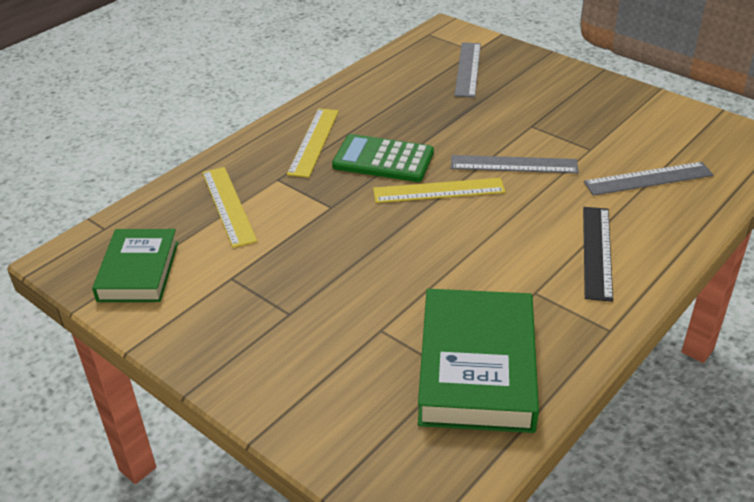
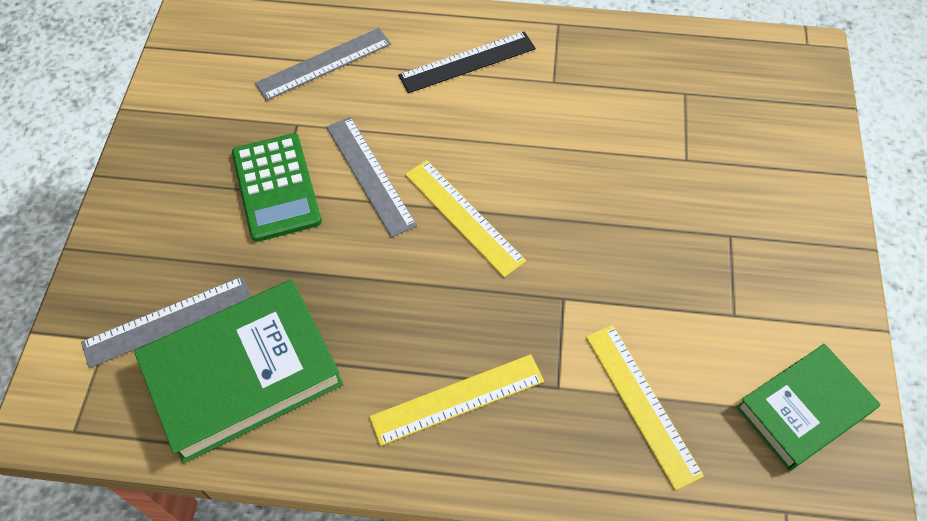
camera: 125 degrees left, 20 degrees up
(228, 206) = (642, 403): yellow ruler -> yellow ruler turned 60 degrees counterclockwise
(383, 159) = (443, 299): green calculator -> green calculator (276, 187)
(476, 367) = (667, 81): green book -> green book (243, 374)
(648, 178) = (324, 64): grey ruler -> grey ruler turned 75 degrees counterclockwise

